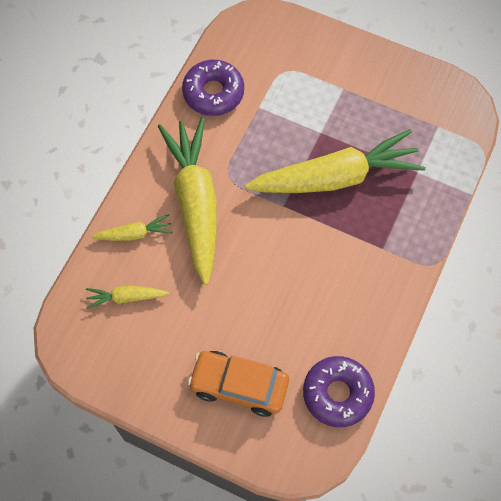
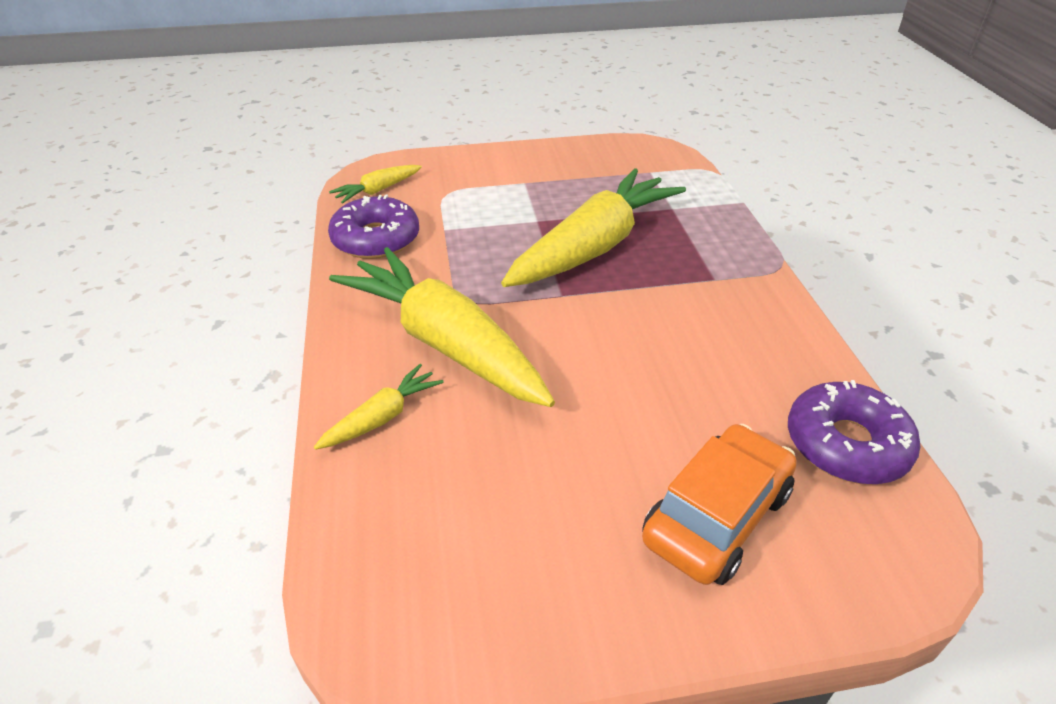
camera: 35 degrees left, 25 degrees down
(126, 297) = (435, 502): yellow carrot -> yellow carrot (378, 190)
(239, 386) = (716, 516): orange car -> orange car turned 150 degrees clockwise

